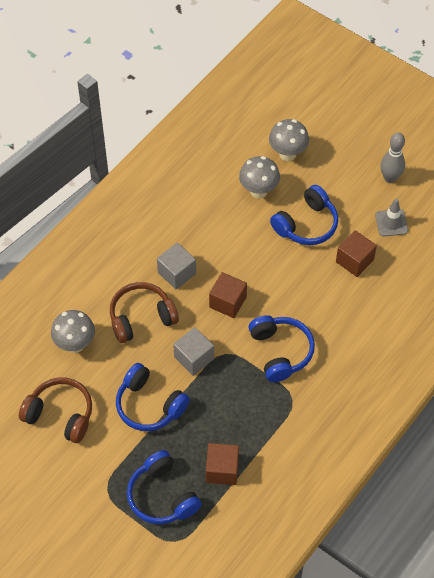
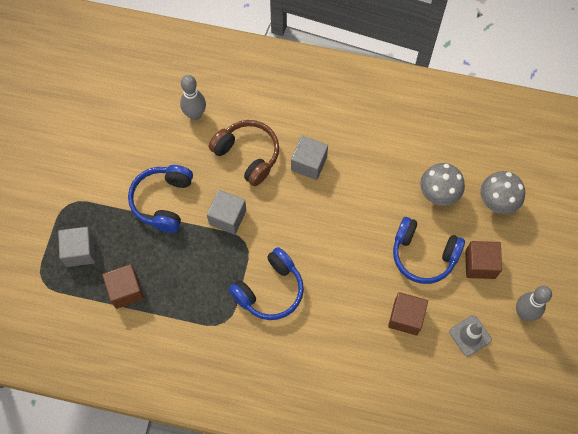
camera: 65 degrees right, 10 degrees up
(60, 415) = (122, 135): brown headphones -> none
(75, 344) = (195, 114): grey mushroom -> grey bowling pin
(162, 496) = (80, 251): blue headphones -> grey cube
(227, 302) = (300, 220): brown cube -> brown cube (480, 264)

